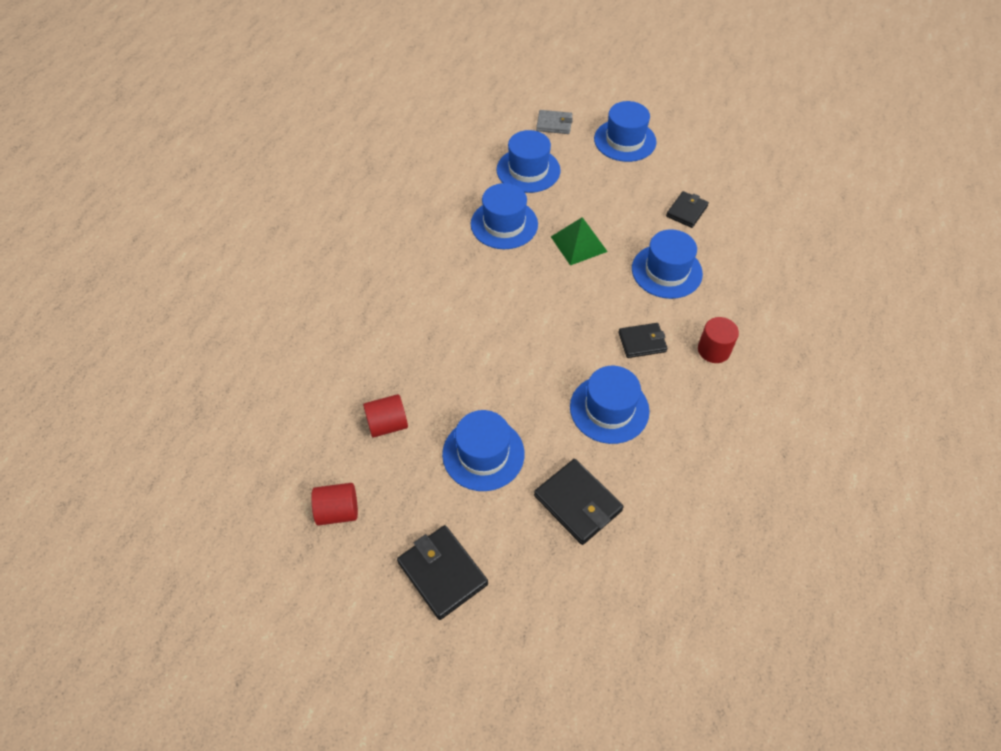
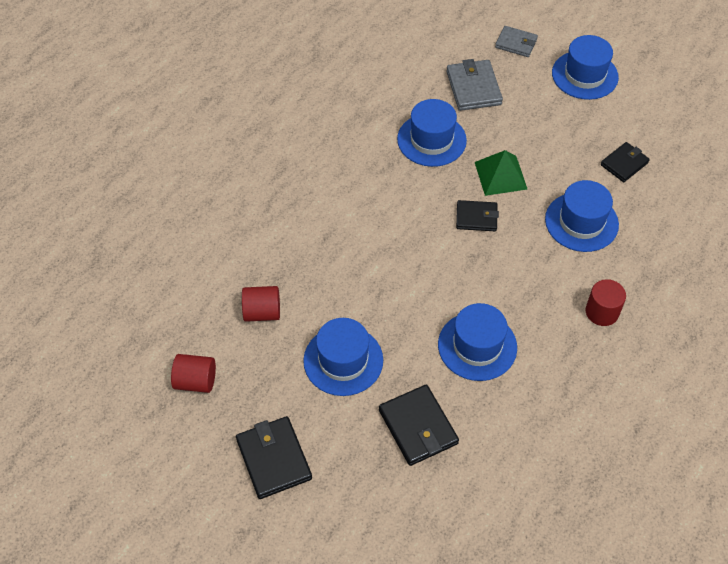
camera: 15 degrees right, 0 degrees up
(528, 170) = (473, 88): blue hat -> grey wallet
(642, 342) = (532, 288): black wallet -> black wallet (476, 217)

